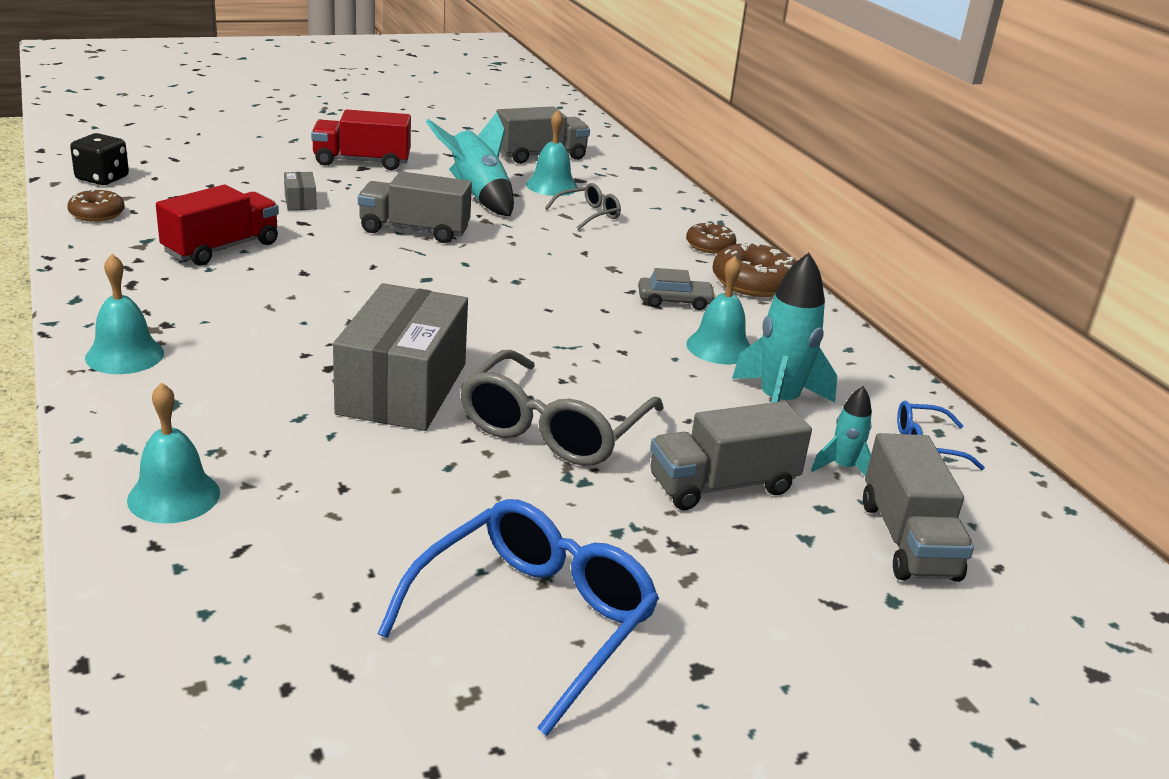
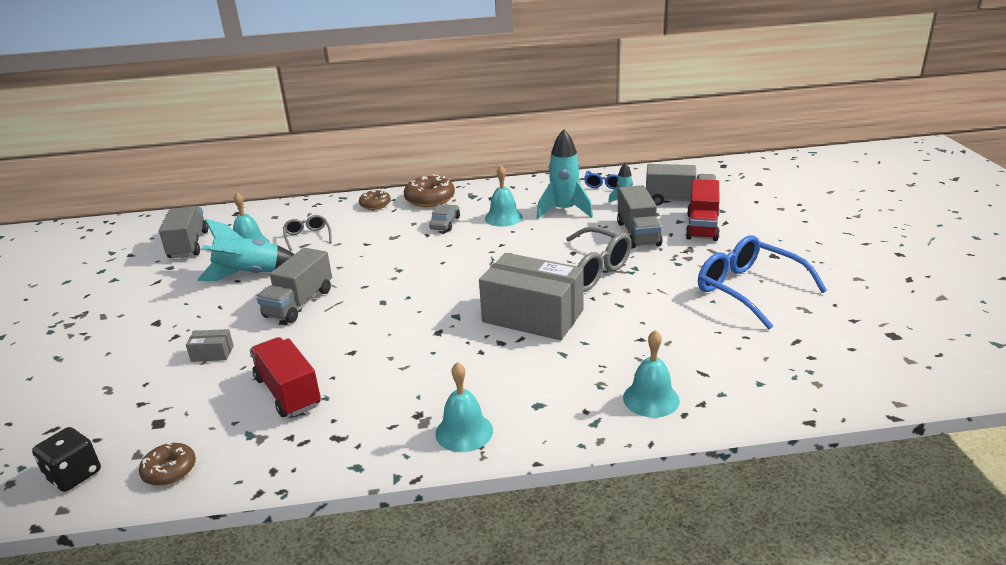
camera: 70 degrees left, 0 degrees up
(362, 161) = (142, 322): red truck -> red truck (702, 227)

